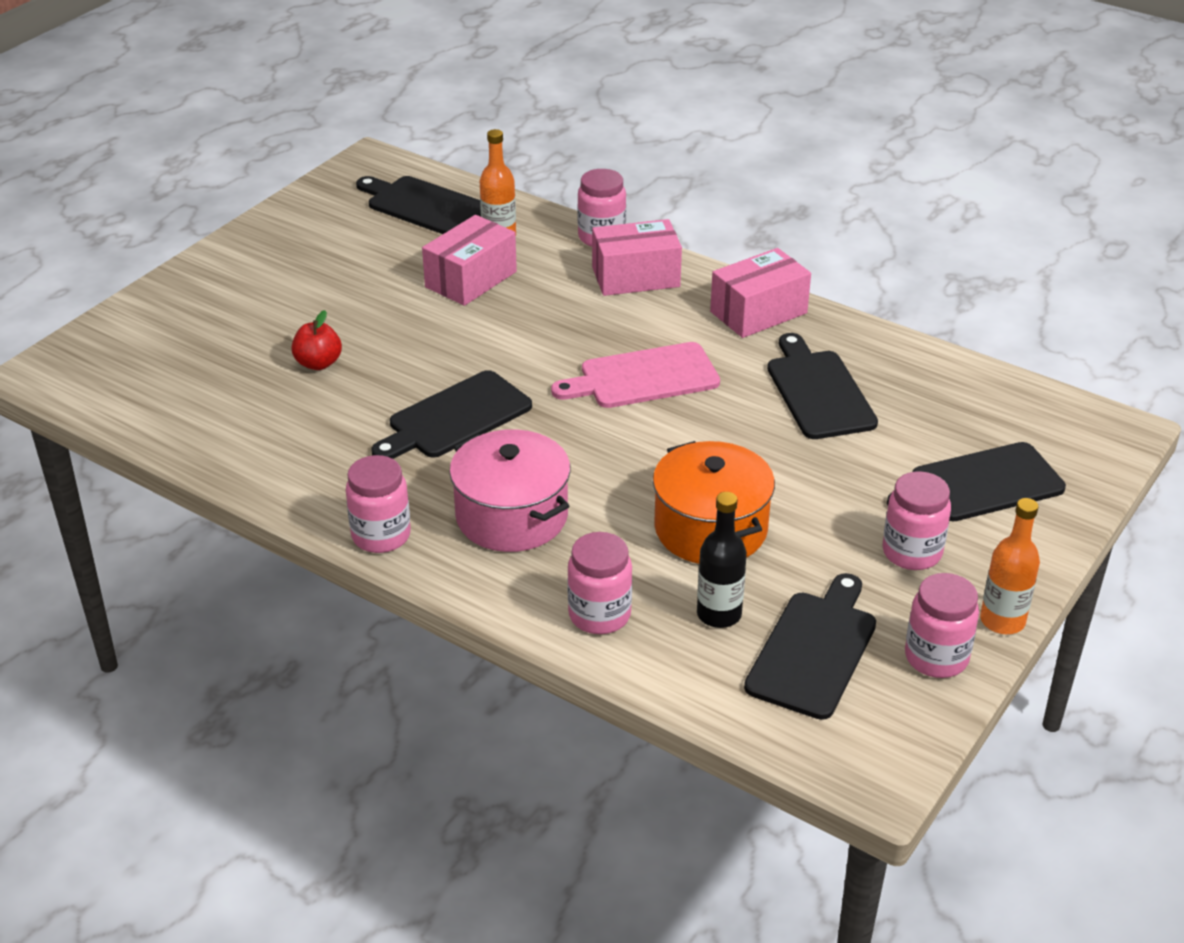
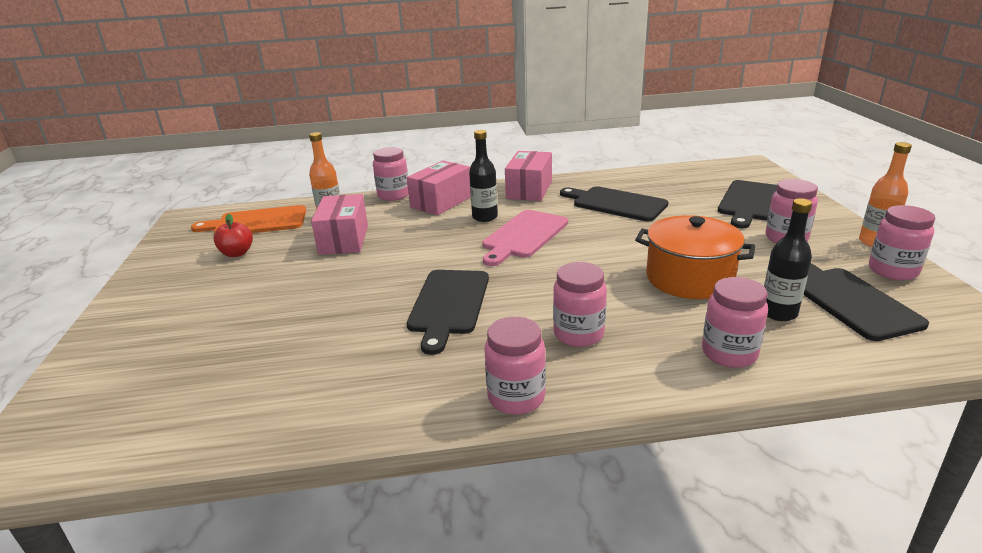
camera: 40 degrees left, 10 degrees down
(318, 363) = (299, 324): red apple -> red apple (237, 253)
(423, 205) = (256, 222): black cutting board -> orange cutting board
(512, 516) = (578, 334): pink pot -> pink jar
(645, 327) = (485, 217): none -> black bottle

